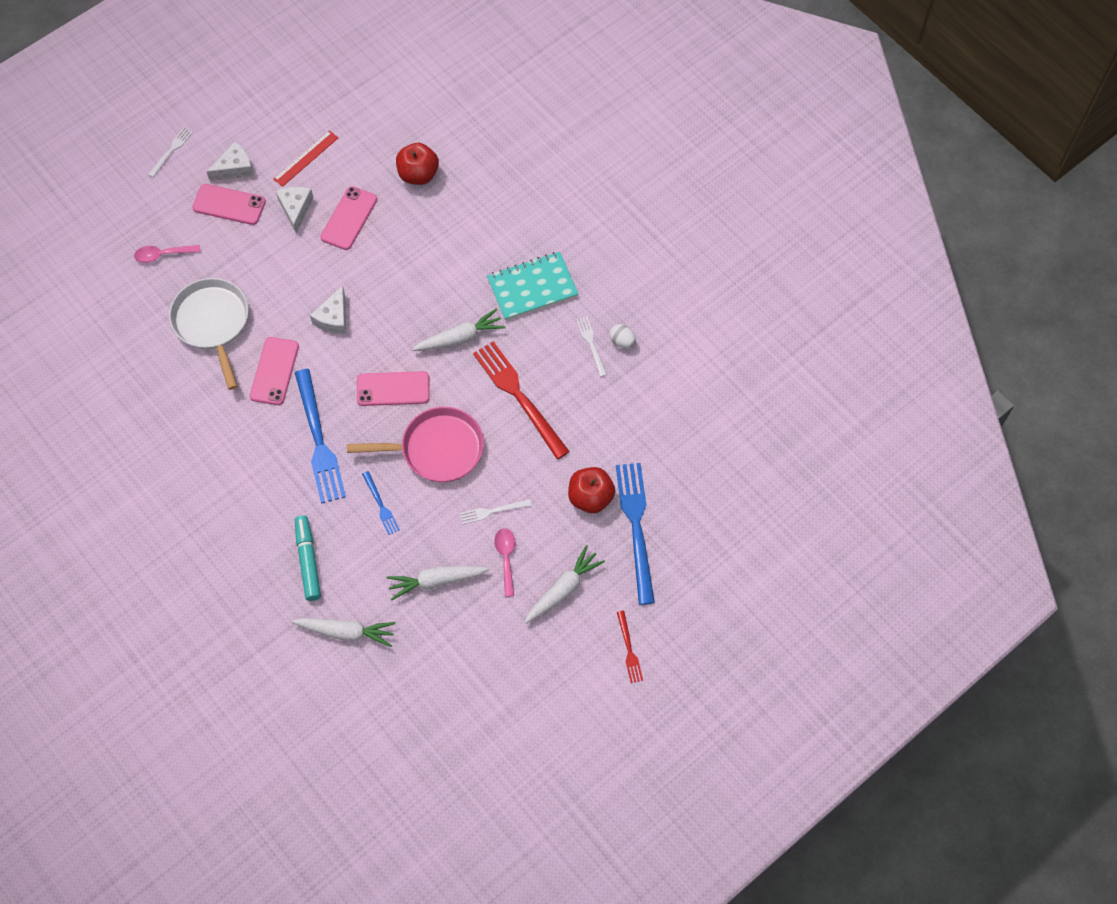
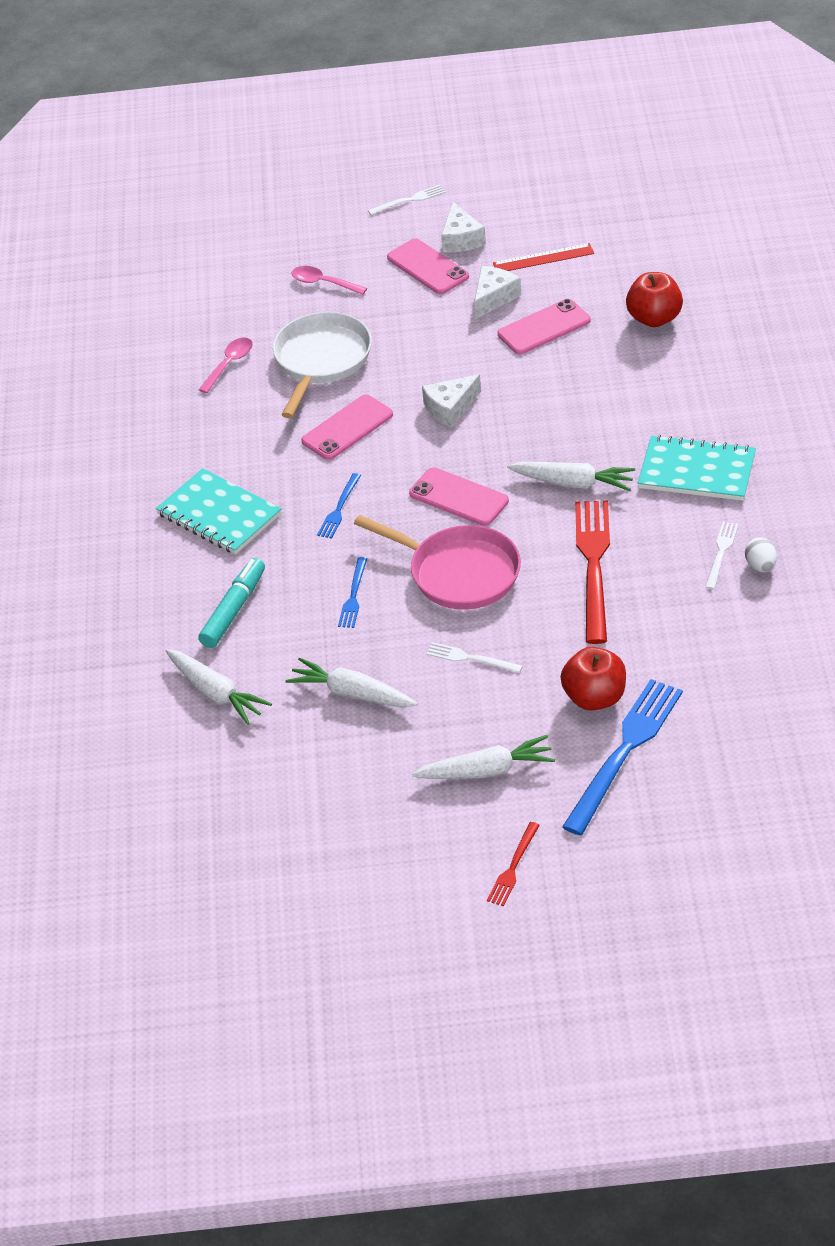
camera: 40 degrees right, 20 degrees down
(235, 168) = (461, 239): white cheese -> white cheese turned 75 degrees clockwise
(238, 490) = (219, 514): none -> turquoise notebook
(318, 440) = (339, 508): blue fork -> blue fork, size x0.48
(506, 558) = (447, 709): pink spoon -> pink spoon (229, 364)

